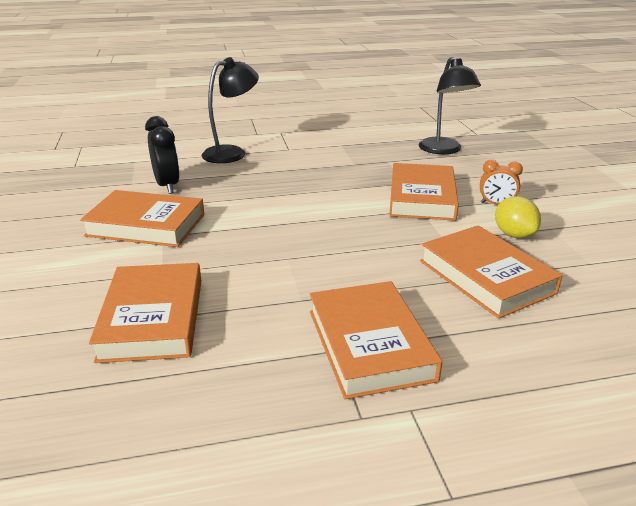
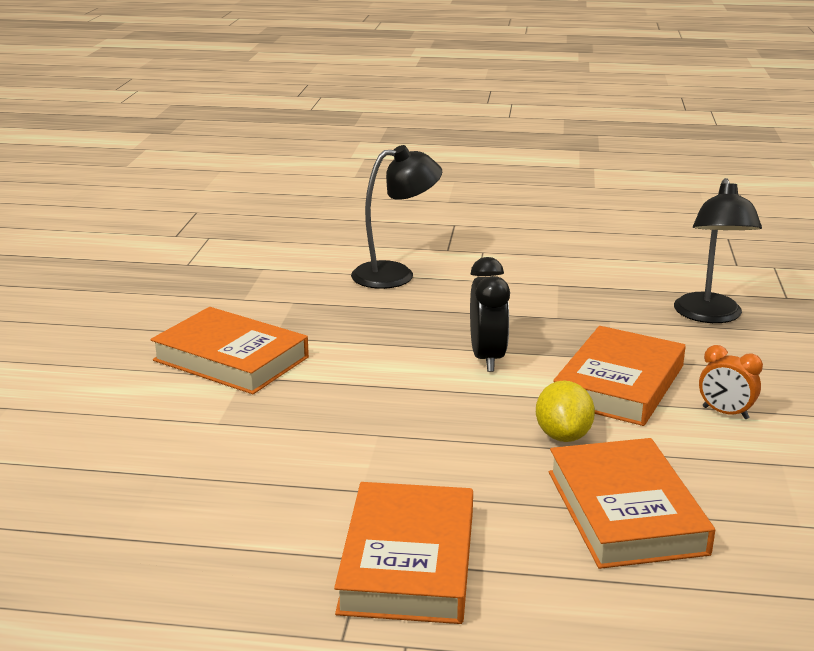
camera: 20 degrees right, 5 degrees down
(153, 318) = (178, 475): orange book -> none
(167, 186) = (285, 310): black clock -> black clock (487, 358)
(514, 234) = (715, 462): yellow lemon -> yellow lemon (563, 435)

